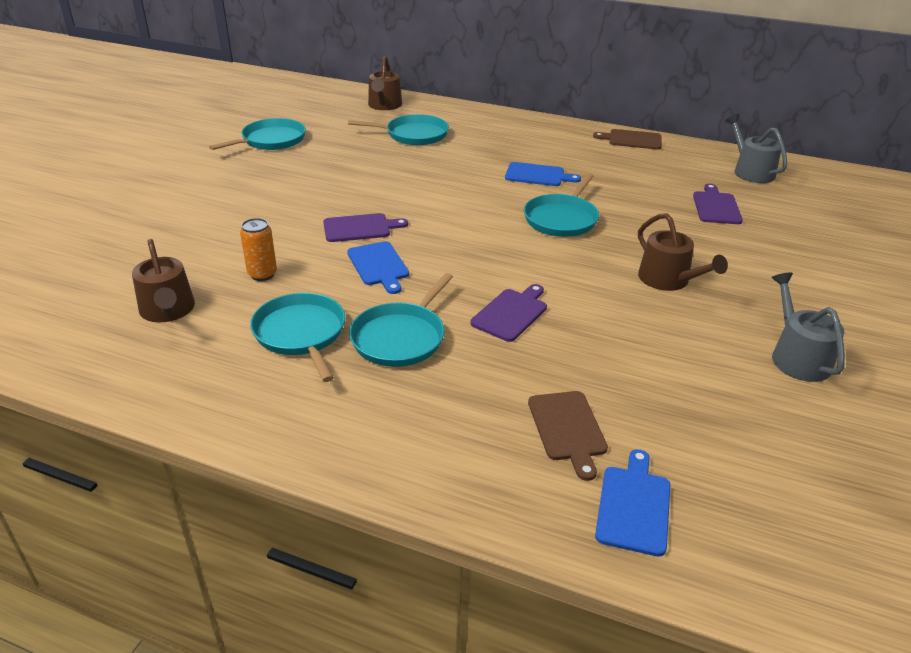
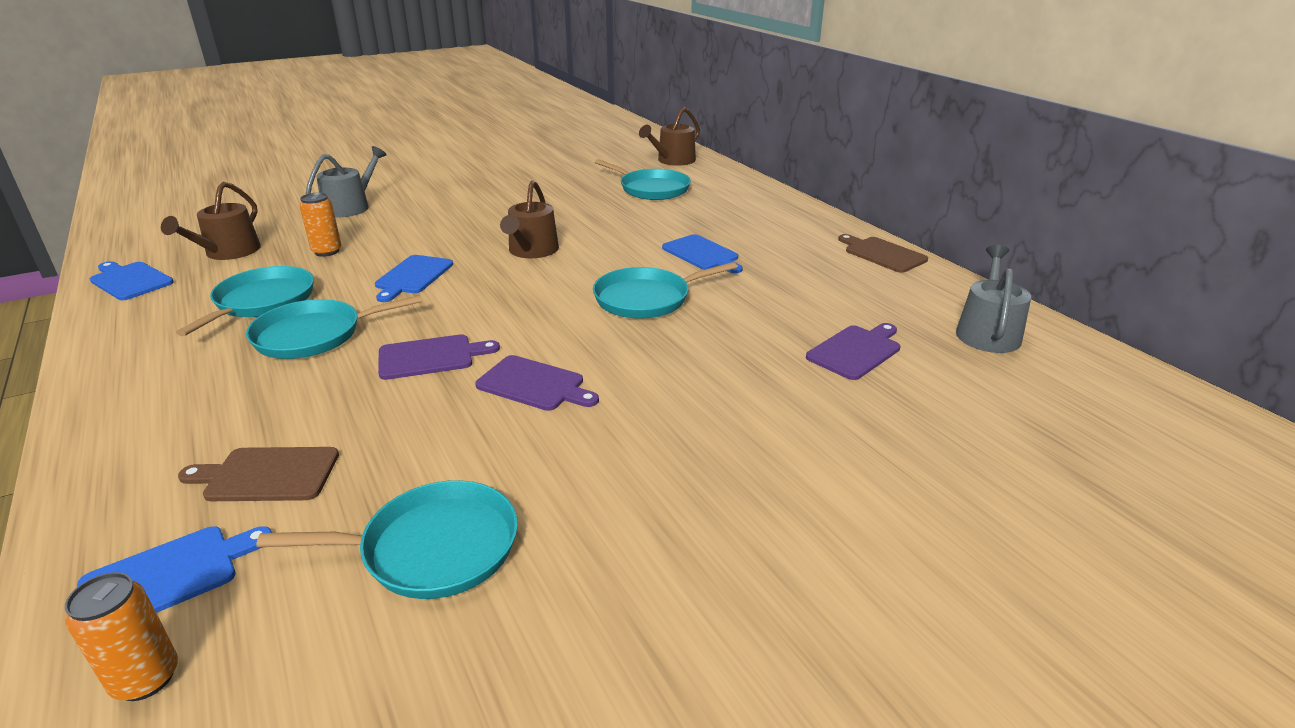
camera: 40 degrees right, 5 degrees down
(128, 372) = (130, 280): none -> blue cutting board
(271, 140) = (527, 163): turquoise pan -> turquoise pan (432, 548)
(360, 228) = (458, 244): purple cutting board -> purple cutting board (534, 384)
(568, 429) = (267, 475): brown cutting board -> brown cutting board turned 60 degrees clockwise
(668, 280) = (640, 397): brown watering can -> brown watering can (531, 251)
(727, 546) = (146, 678): none -> orange can
(797, 357) = (624, 549): grey watering can -> grey watering can (351, 207)

